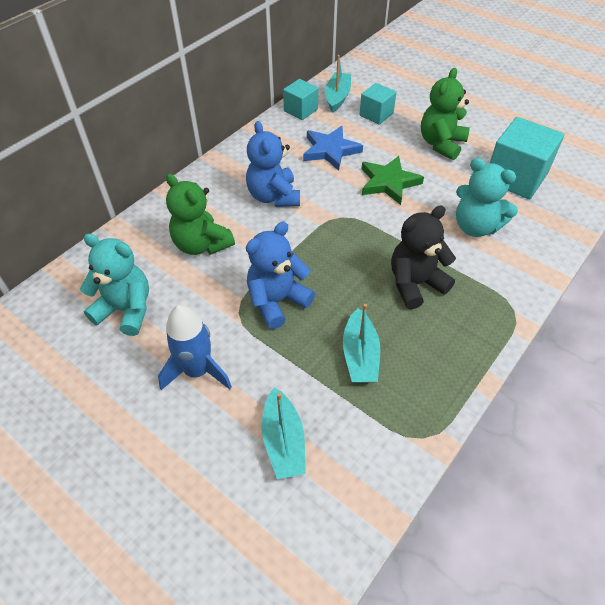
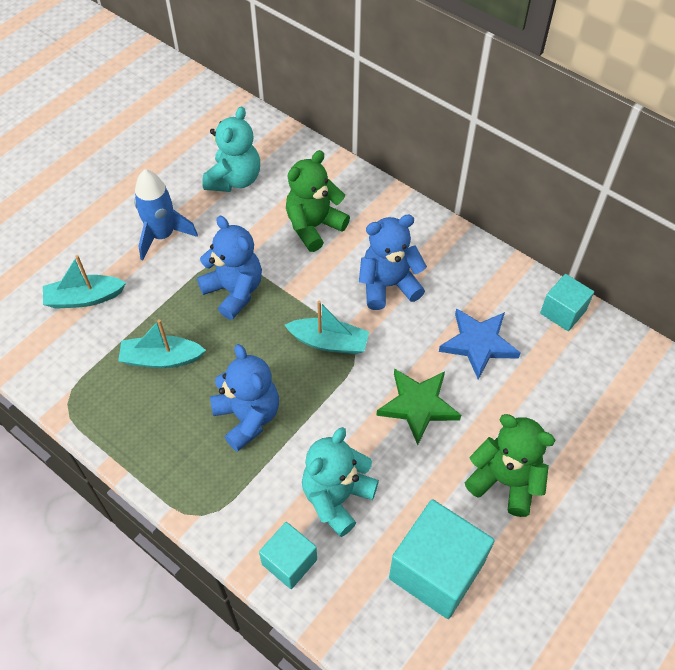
camera: 90 degrees right, 5 degrees up
(337, 97) = (601, 356): turquoise boat -> turquoise boat (329, 342)
(376, 114) = (566, 403): turquoise cube -> turquoise cube (289, 562)
(415, 284) = (248, 417): black teddy bear -> blue teddy bear

